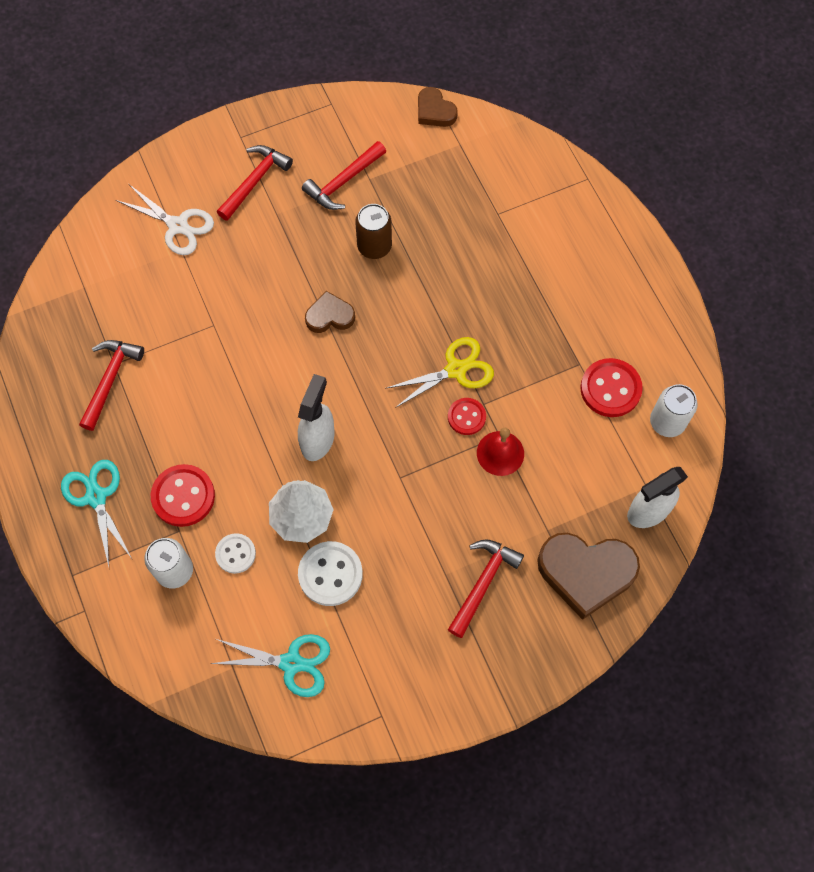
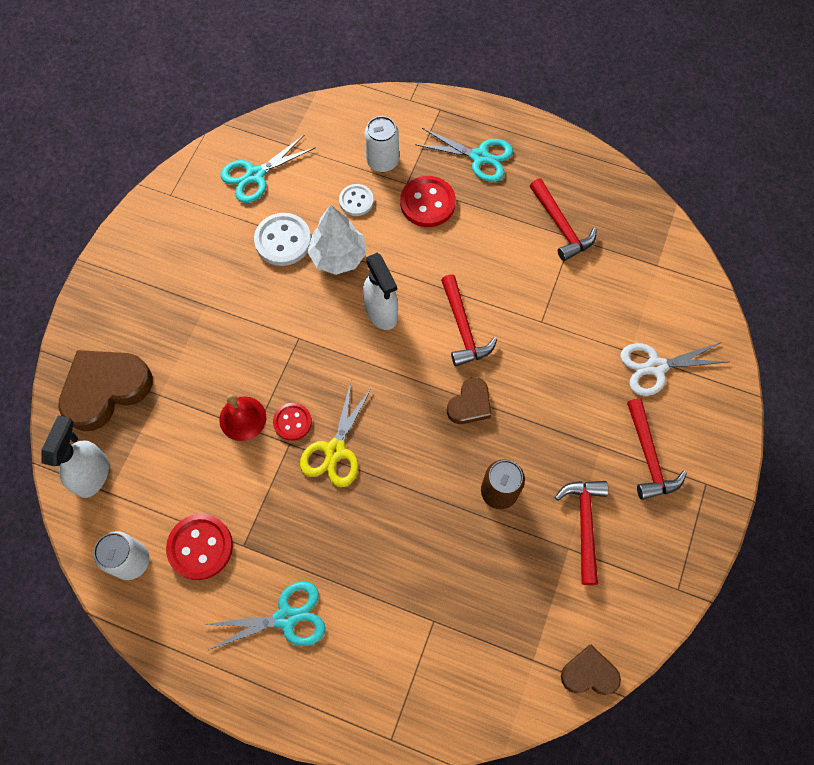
camera: 135 degrees right, 0 degrees up
(483, 583) = (174, 321): red hammer -> red hammer (463, 328)
(591, 295) = (286, 618): none -> turquoise scissors

